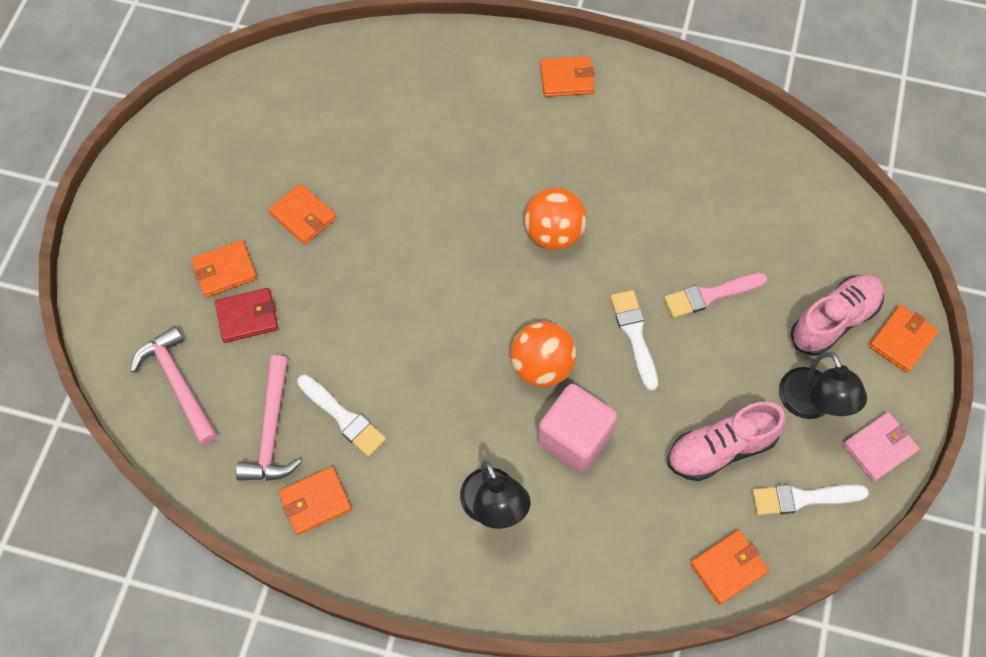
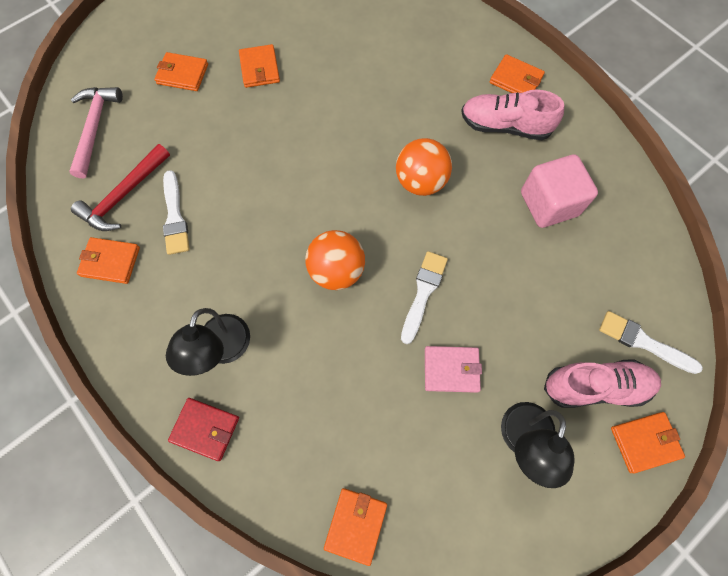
camera: 35 degrees right, 5 degrees up
(247, 317) = (171, 112): red wallet -> red wallet (205, 429)
(271, 430) = (124, 195): pink hammer -> red hammer
(574, 437) = (319, 339): pink cube -> pink cube (548, 204)
(710, 295) = (506, 301): pink brush -> none
(720, 449) = (422, 425): pink shoe -> pink shoe (504, 126)
(728, 567) = (355, 525): orange wallet -> orange wallet turned 75 degrees counterclockwise
(803, 498) = (459, 514): white brush -> white brush (643, 342)
(879, 448) = (557, 518): pink wallet -> pink wallet (451, 369)

